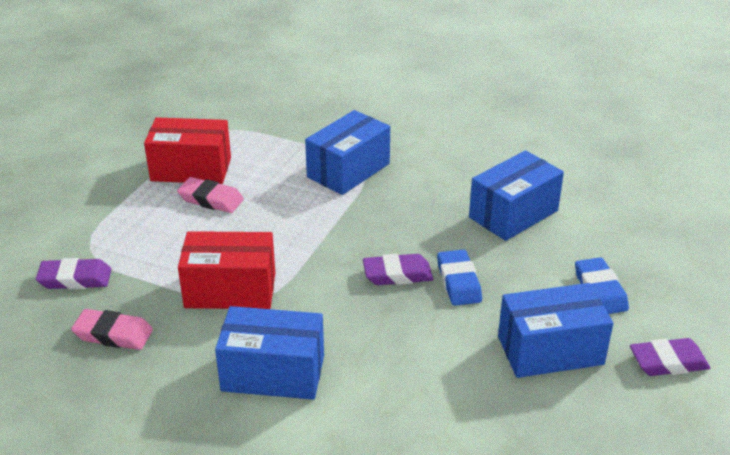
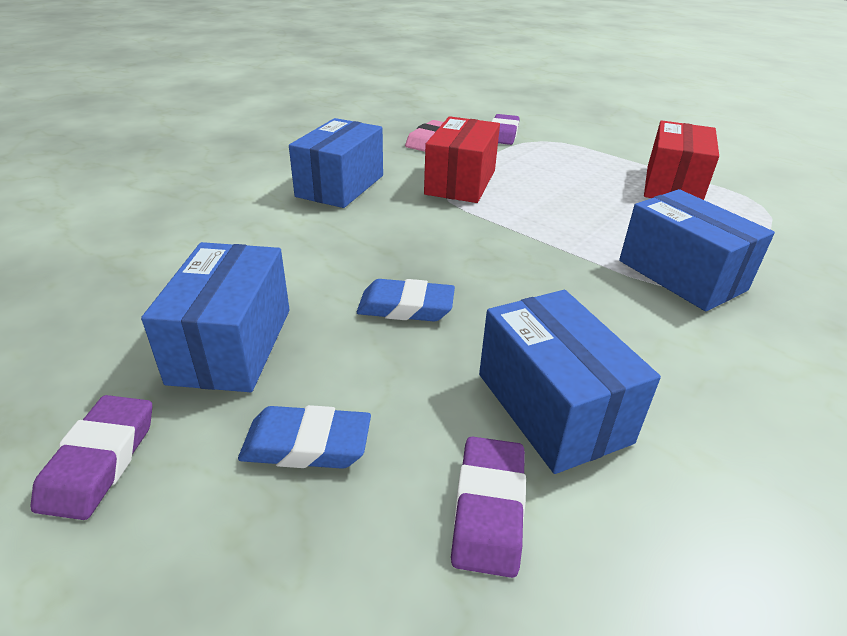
camera: 105 degrees right, 0 degrees up
(211, 199) = (613, 189): pink eraser -> none
(397, 274) = (442, 267): purple eraser -> purple eraser (488, 509)

